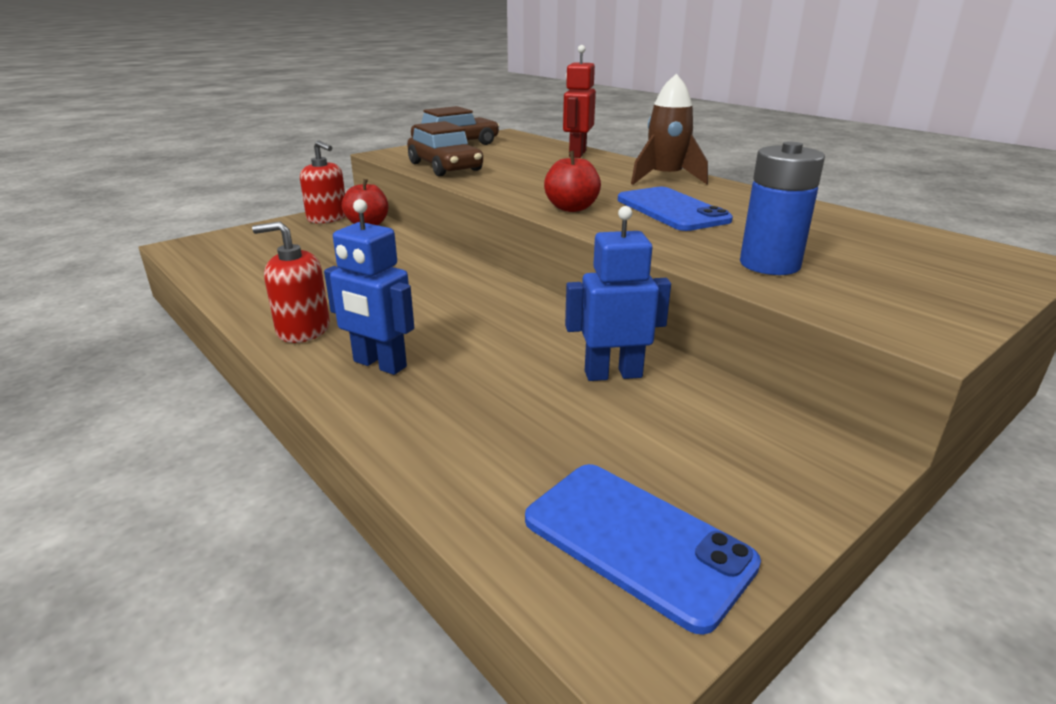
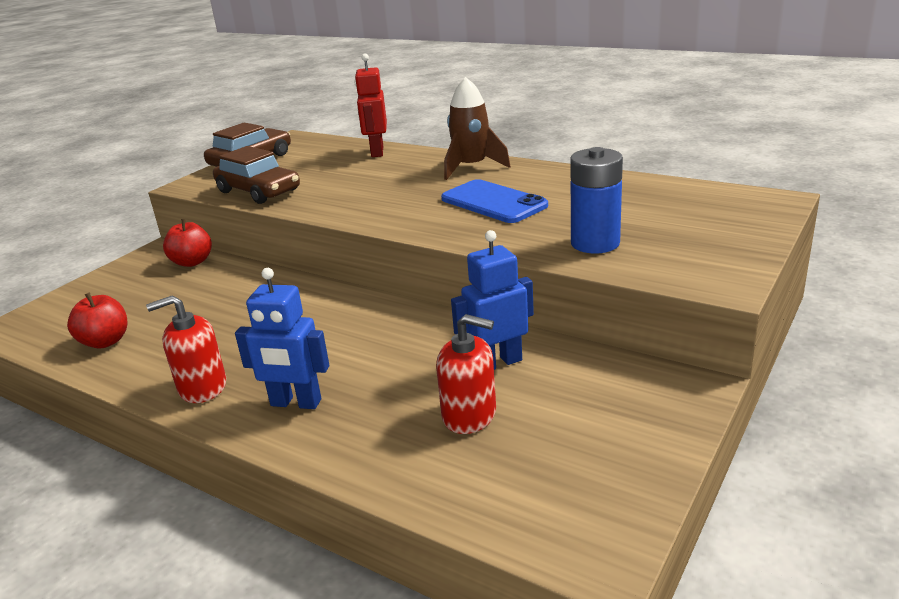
camera: 15 degrees left, 0 degrees up
(327, 218) = (145, 263): red soap dispenser -> red soap dispenser (469, 415)
(571, 208) = (406, 217): red apple -> red apple (105, 342)
(637, 541) = (575, 490): blue phone -> none

